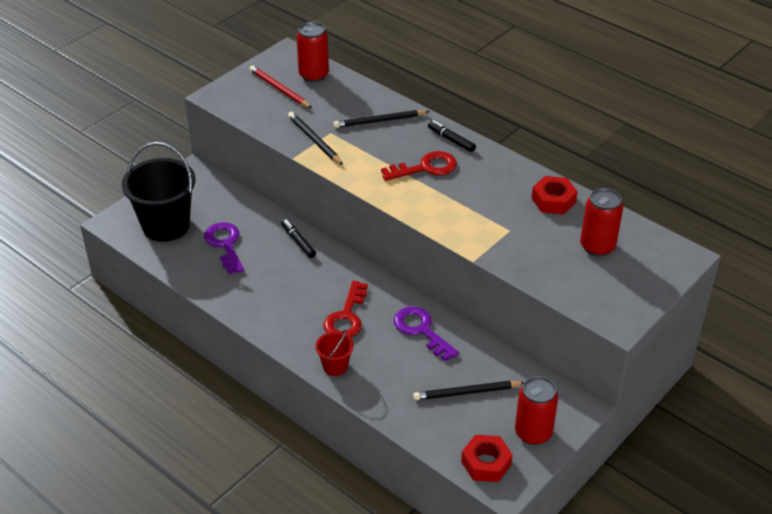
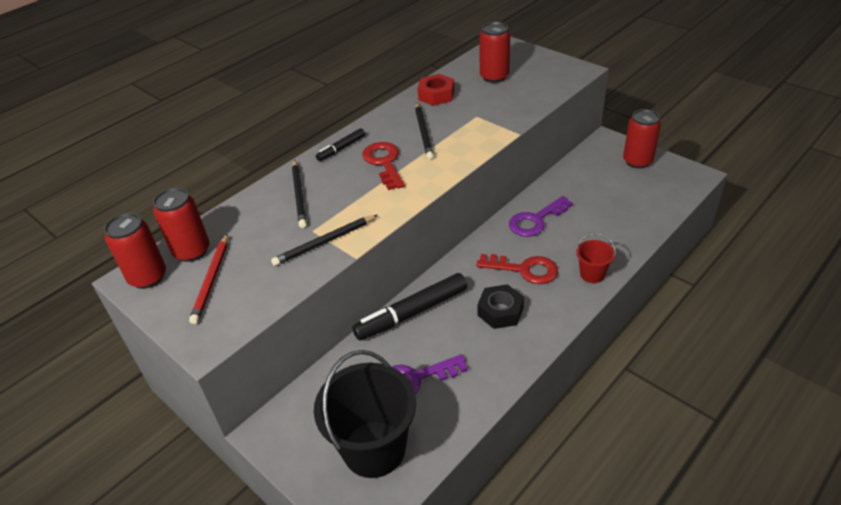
camera: 85 degrees left, 0 degrees up
(279, 89) = (212, 280): red pencil -> red pencil turned 45 degrees counterclockwise
(287, 60) = (148, 277): none -> red can
(293, 297) = (500, 311): none -> black nut
(298, 242) = (412, 313): black marker -> black marker, size x1.92
(466, 393) = (605, 194): black pencil -> black pencil (424, 132)
(486, 463) = (676, 184): red nut -> none

